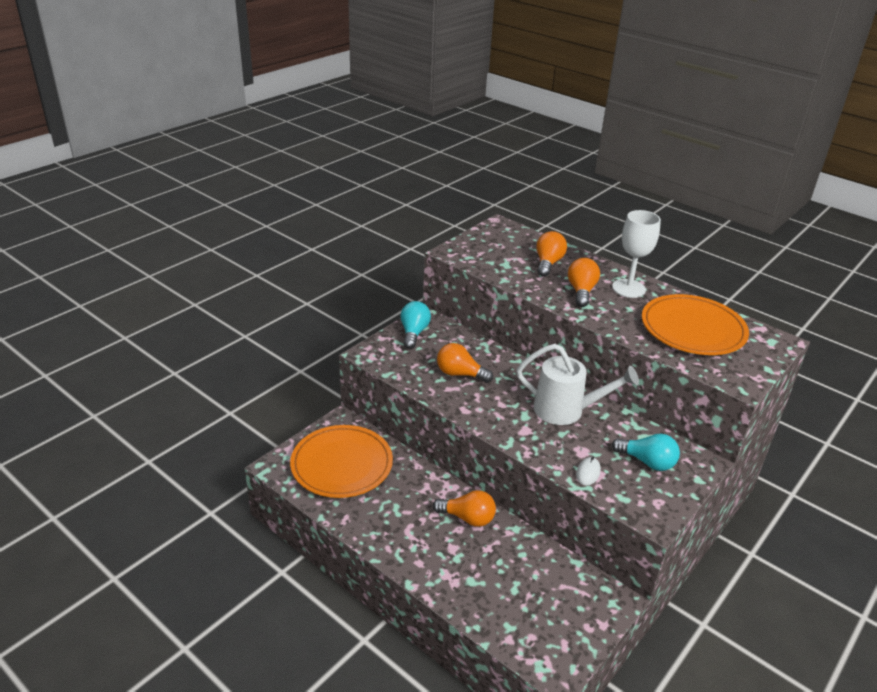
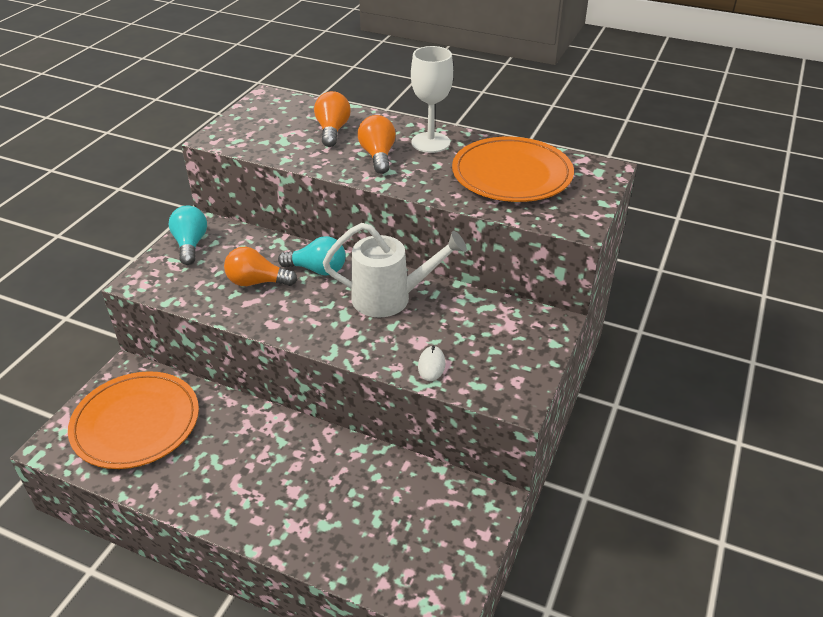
camera: 15 degrees left, 5 degrees up
(467, 518) = (303, 450): orange light bulb -> none
(647, 462) = (494, 336): turquoise light bulb -> turquoise light bulb (317, 270)

